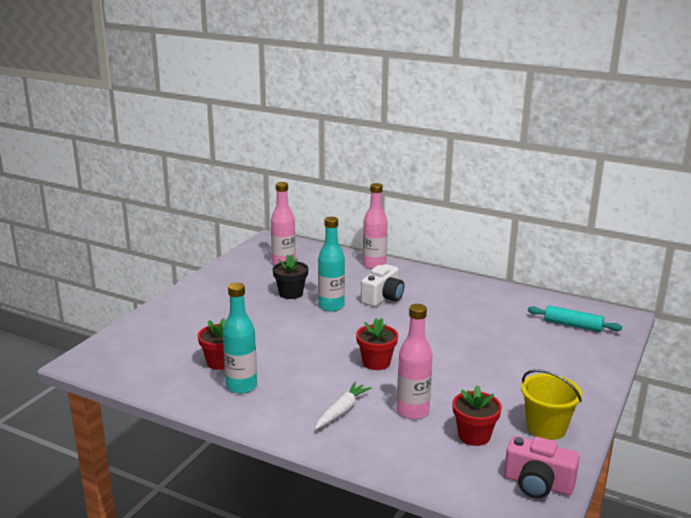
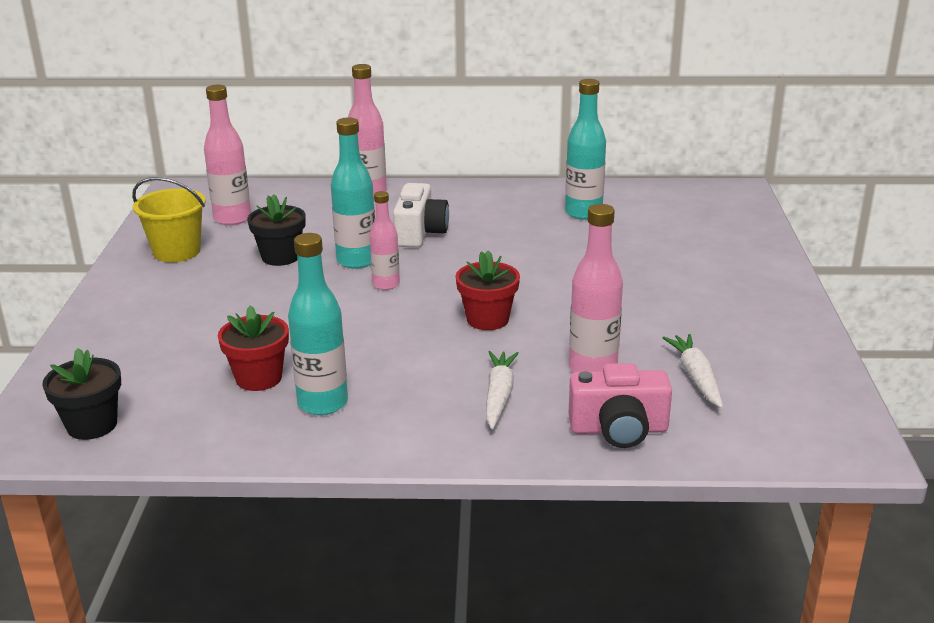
camera: 25 degrees left, 5 degrees up
(120, 364) = (92, 425): none -> black flower pot
(335, 325) = (386, 284): none -> pink bottle
(474, 436) = (696, 377): red flower pot -> white carrot
(498, 308) = (583, 213): none -> turquoise bottle
(537, 484) = (821, 413): pink camera -> pink camera (619, 429)
(546, 428) = (770, 342): yellow bucket -> yellow bucket (177, 251)
(572, 325) = (689, 213): turquoise rolling pin -> none

